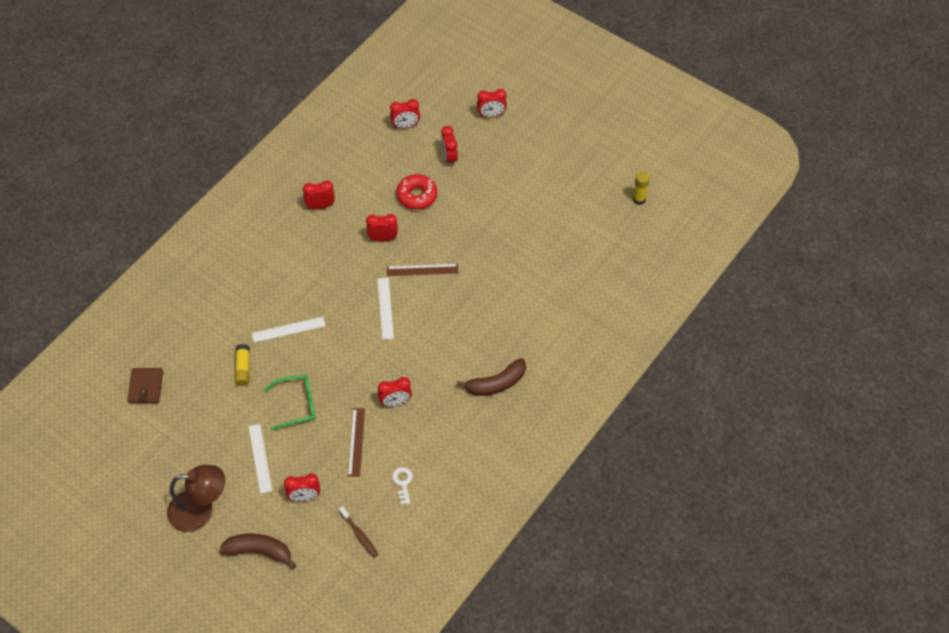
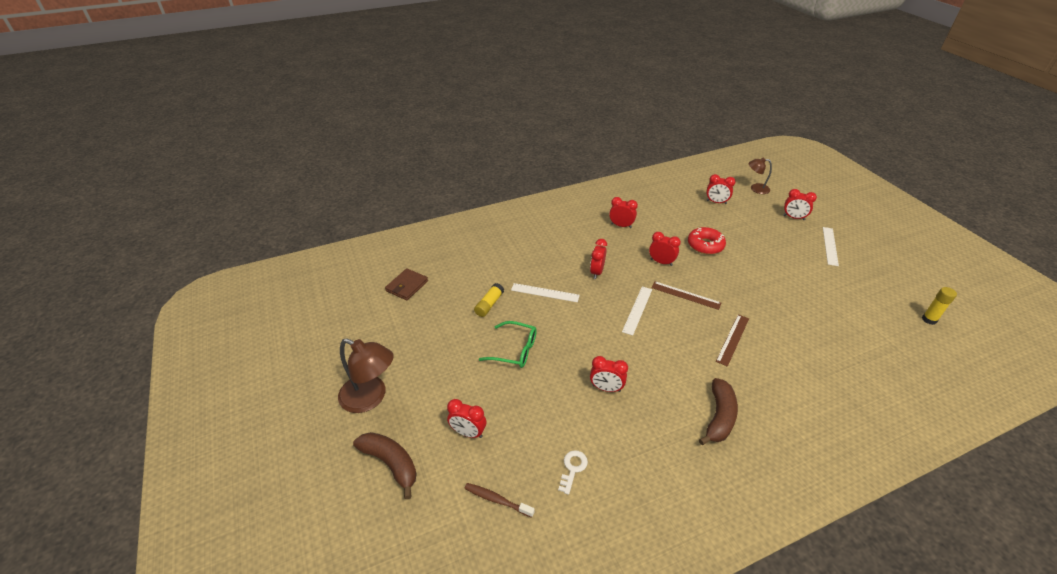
camera: 30 degrees right, 15 degrees down
(260, 458) = (453, 378): white ruler -> white ruler (830, 246)
(356, 442) = (548, 406): brown ruler -> brown ruler (732, 339)
(359, 535) = (497, 500): brown toothbrush -> brown toothbrush turned 120 degrees clockwise
(439, 85) = (755, 188): none -> brown lamp
(449, 157) = (745, 231): red clock -> red clock (596, 272)
(496, 384) = (719, 417): brown banana -> brown banana turned 75 degrees counterclockwise

